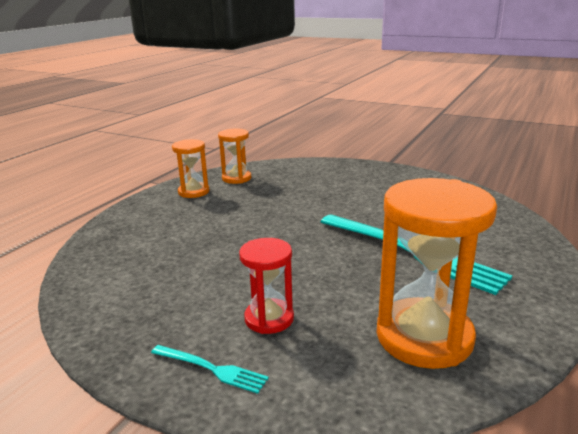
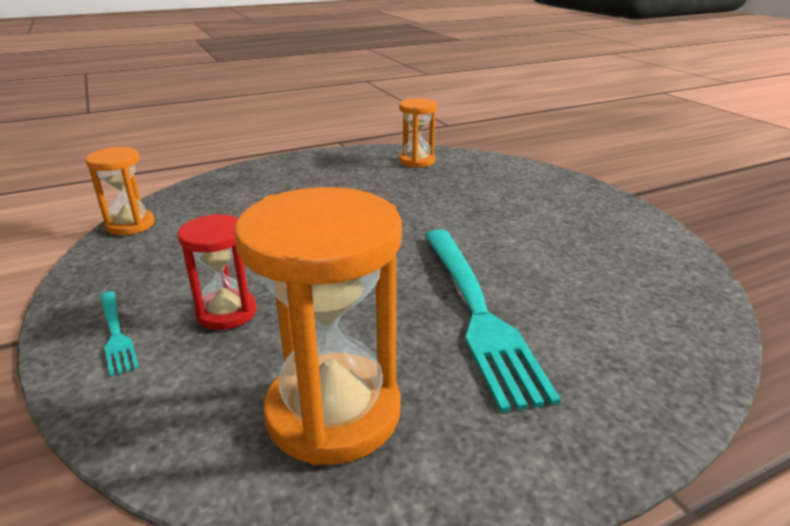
camera: 35 degrees right, 5 degrees up
(193, 192) = (356, 163): orange hourglass -> orange hourglass (130, 225)

